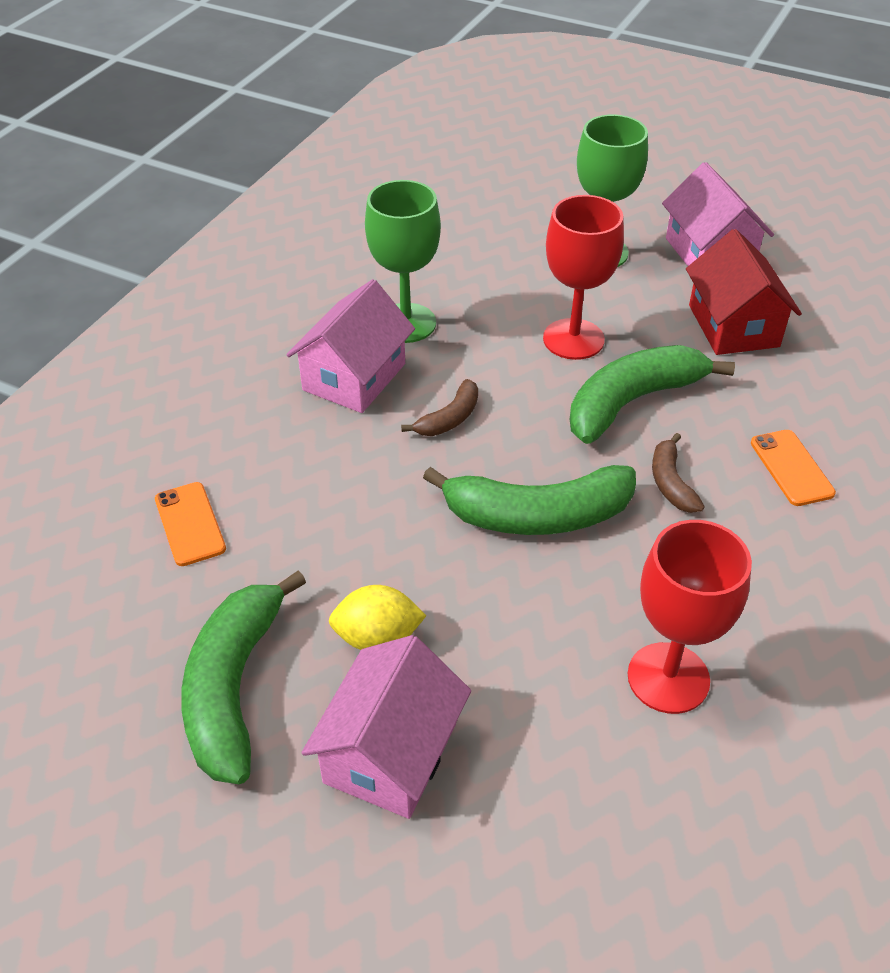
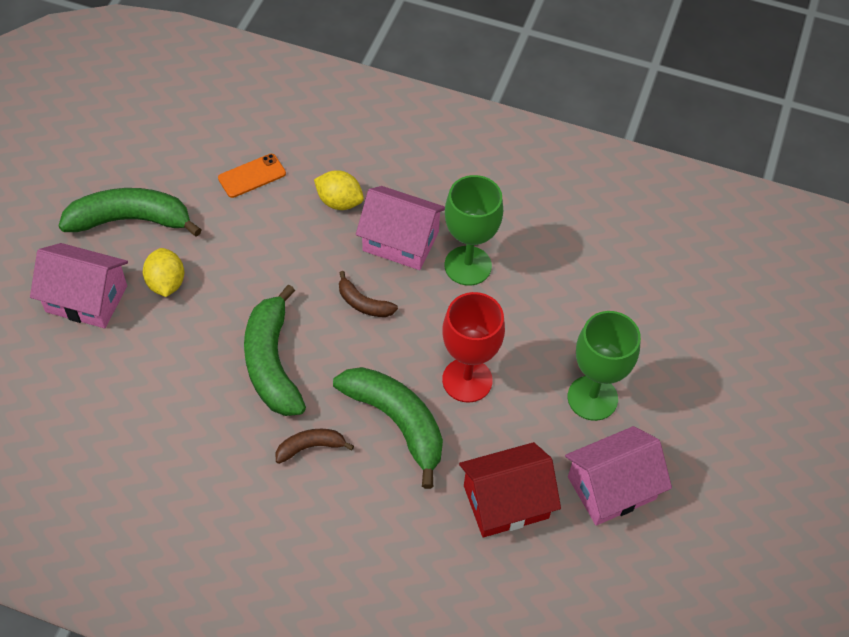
camera: 80 degrees right, 10 degrees up
(270, 430) = (339, 202): none -> yellow lemon
(668, 678) = (137, 441): red goblet -> none
(791, 468) = (334, 533): orange phone -> none

